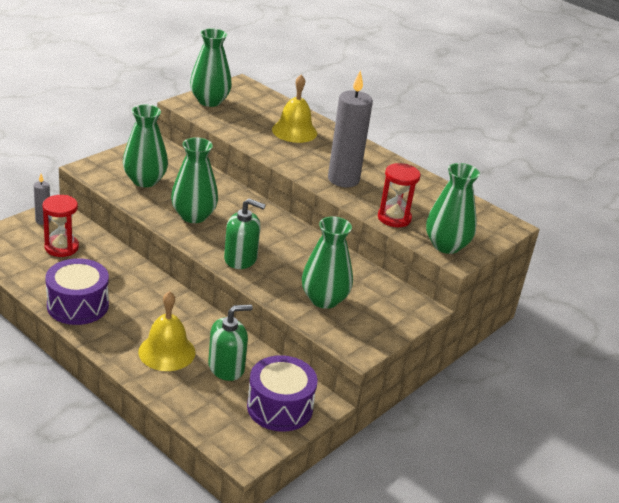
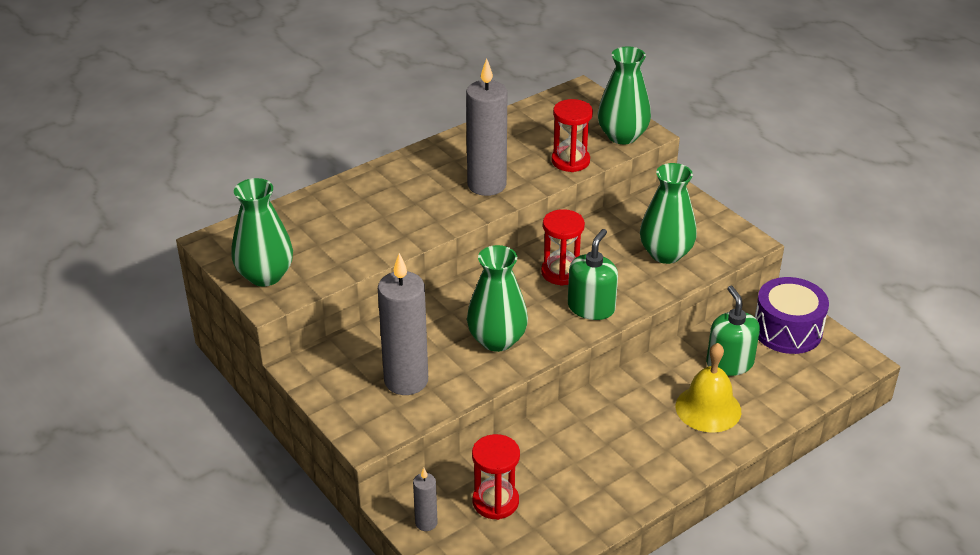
camera: 75 degrees left, 5 degrees up
(78, 305) = (625, 484): purple drum -> none
(145, 180) = (406, 380): green vase -> grey candle
(282, 245) = (561, 272): none -> red hourglass
(294, 131) = (362, 209): yellow bell -> none

